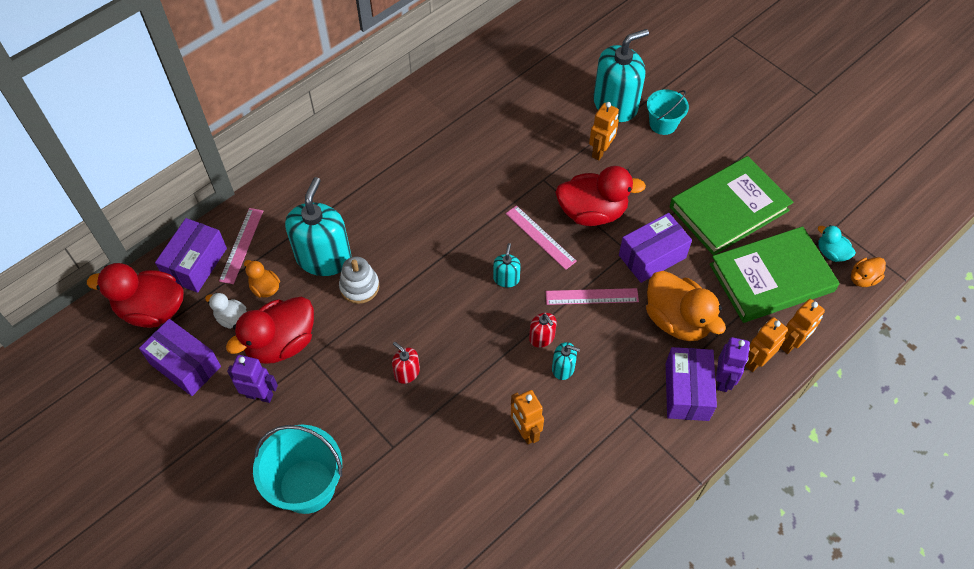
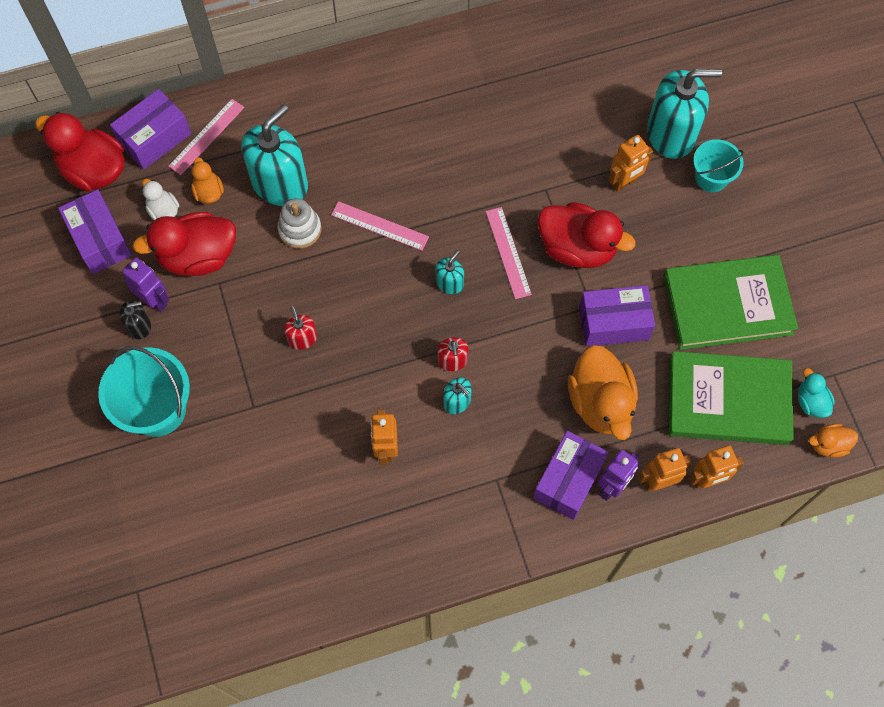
camera: 25 degrees right, 10 degrees up
(256, 422) = (139, 326): none -> black soap dispenser
(592, 296) = (526, 339): pink ruler -> pink ruler (380, 226)

